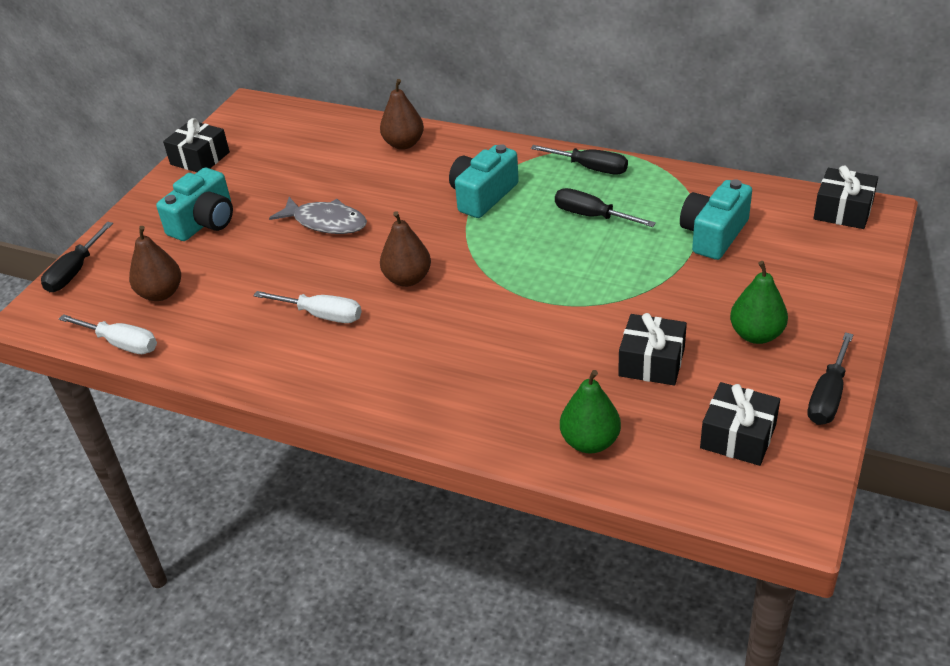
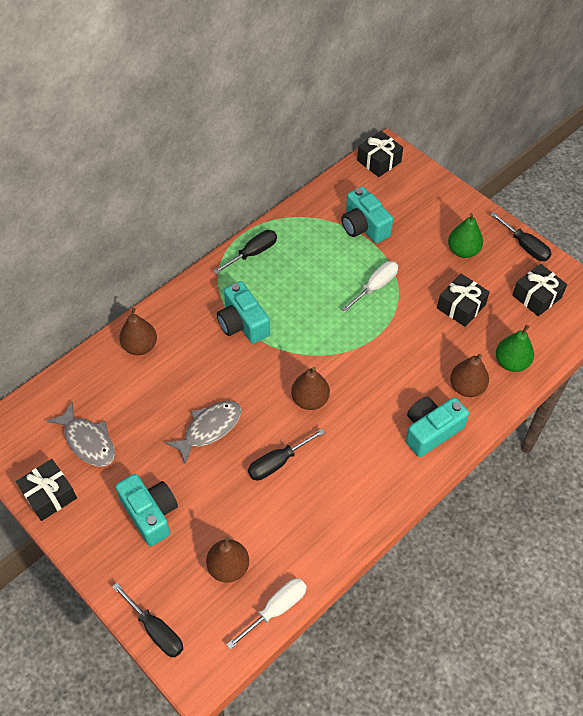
camera: 70 degrees left, 15 degrees up
(270, 156) = (88, 441): none -> grey fish
(321, 315) = (319, 464): white screwdriver -> white screwdriver (375, 286)
(422, 394) = (431, 431): none -> turquoise camera
(514, 408) = (466, 387): none -> brown pear
(592, 216) = (306, 275): black screwdriver -> black screwdriver (278, 462)

